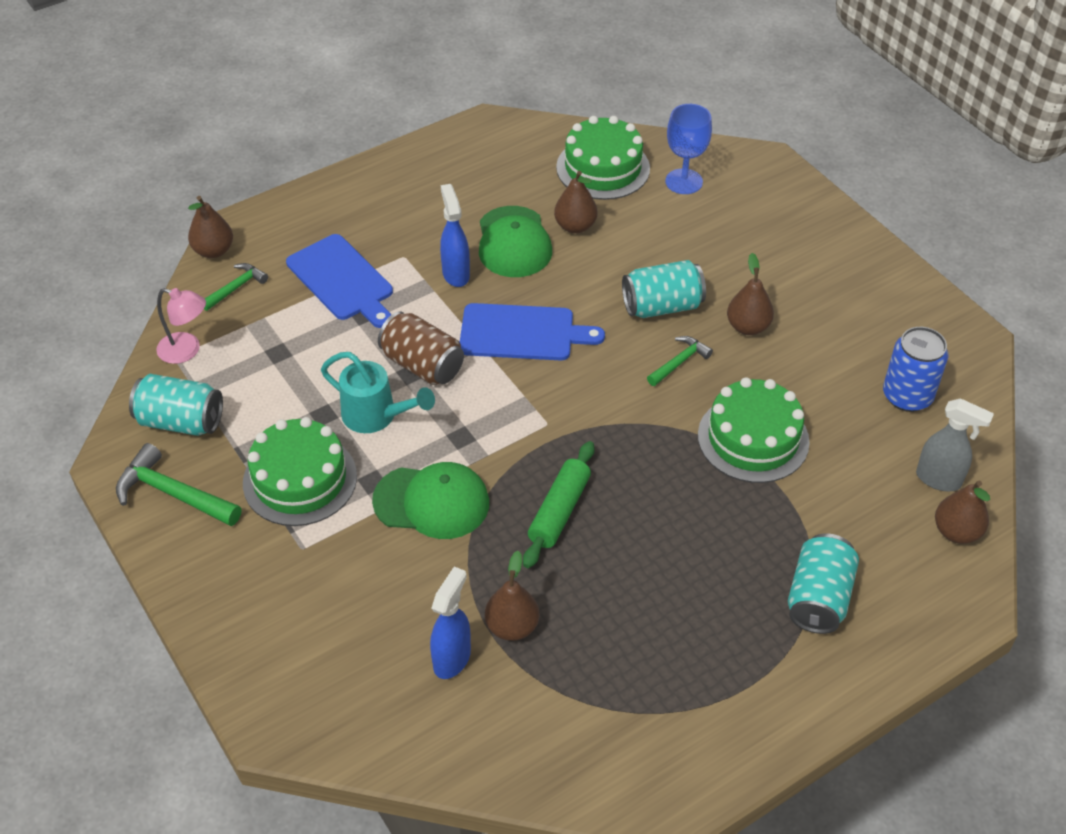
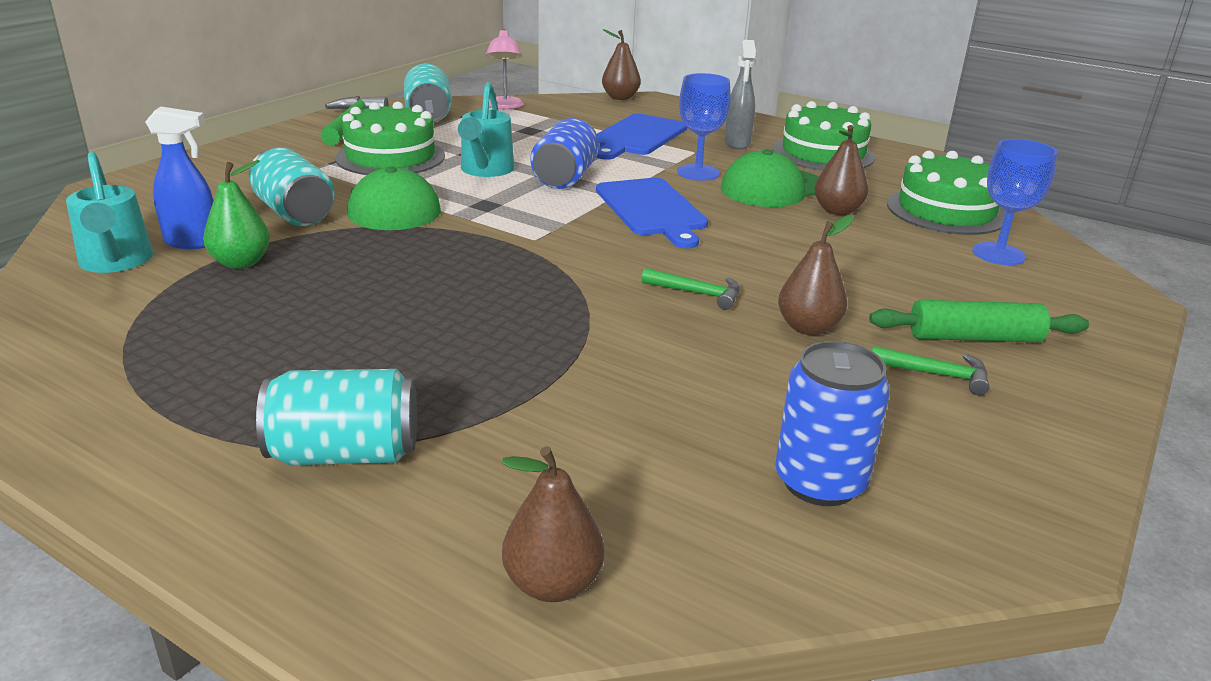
camera: 65 degrees right, 20 degrees down
(236, 288) = (588, 109): green hammer -> green hammer (936, 374)
(422, 365) = (565, 177): brown can -> blue can
(456, 274) = (698, 173): blue spray bottle -> blue goblet
(473, 717) = (116, 262): none -> turquoise watering can
(512, 626) = (241, 263): brown pear -> green pear
(559, 511) = (413, 262): green rolling pin -> green rolling pin (974, 338)
(662, 306) = (776, 271): turquoise can -> turquoise can (295, 213)
(753, 438) = (612, 359): green cake -> green cake (823, 153)
(939, 479) = (661, 545): grey spray bottle -> grey spray bottle (737, 144)

